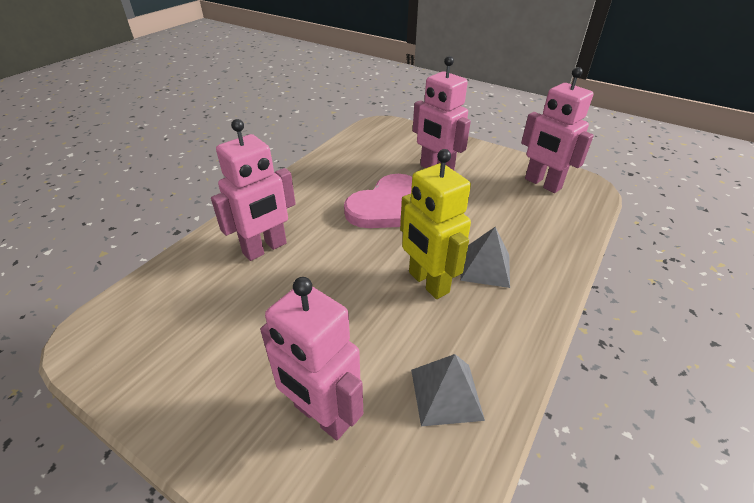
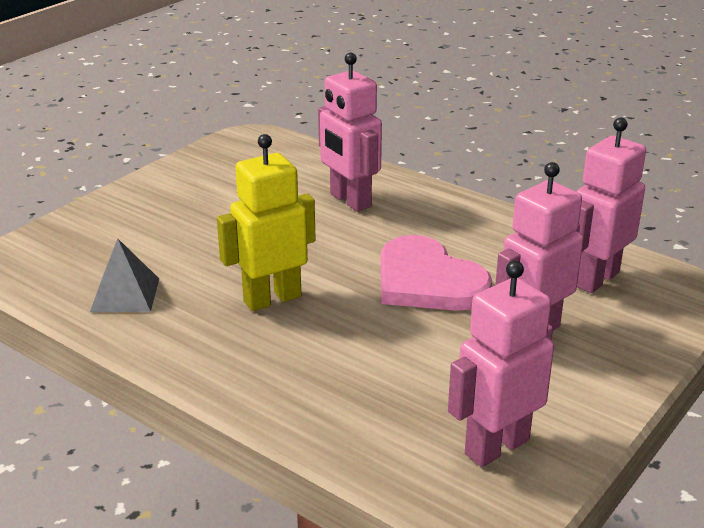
camera: 95 degrees right, 10 degrees down
(322, 415) = (134, 234): pink robot -> pink robot (596, 279)
(485, 267) = (289, 345): grey pyramid -> none

